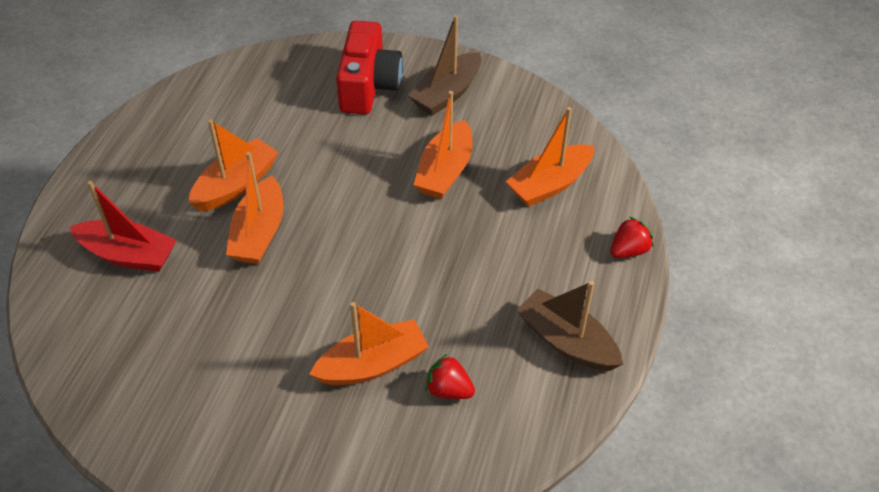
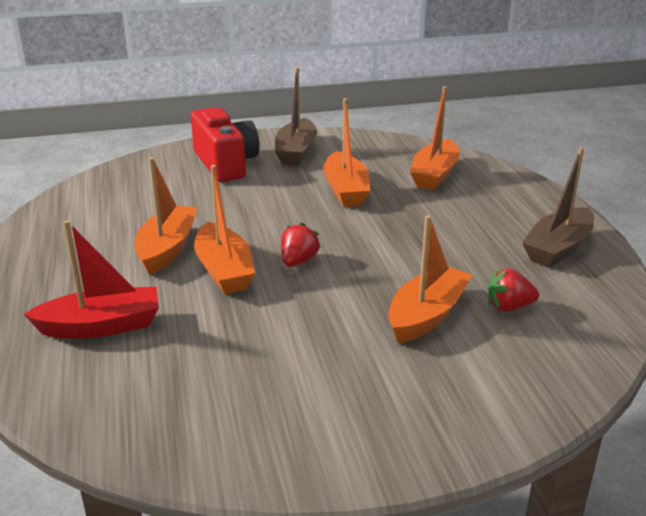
camera: 30 degrees left, 20 degrees down
(567, 341) = (558, 248): brown boat -> brown boat turned 60 degrees counterclockwise
(628, 250) = (534, 190): red strawberry -> red strawberry (298, 261)

